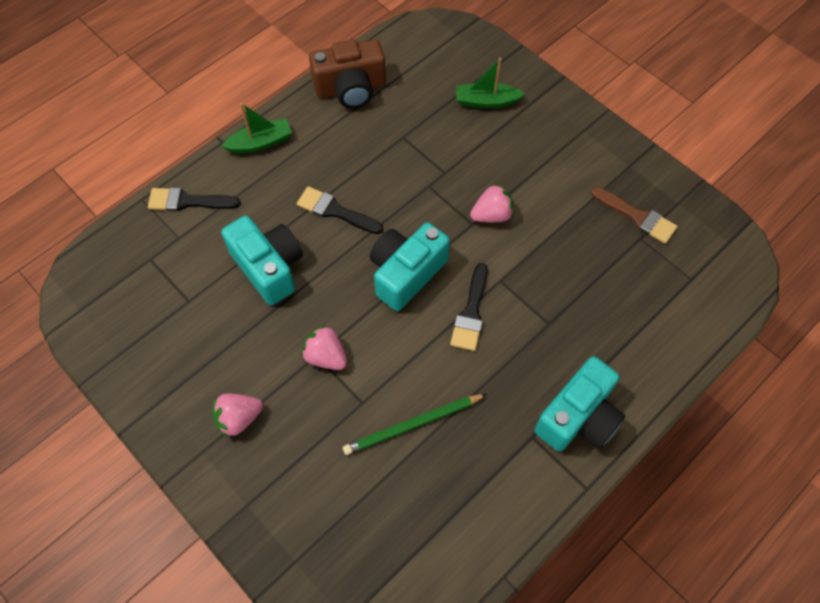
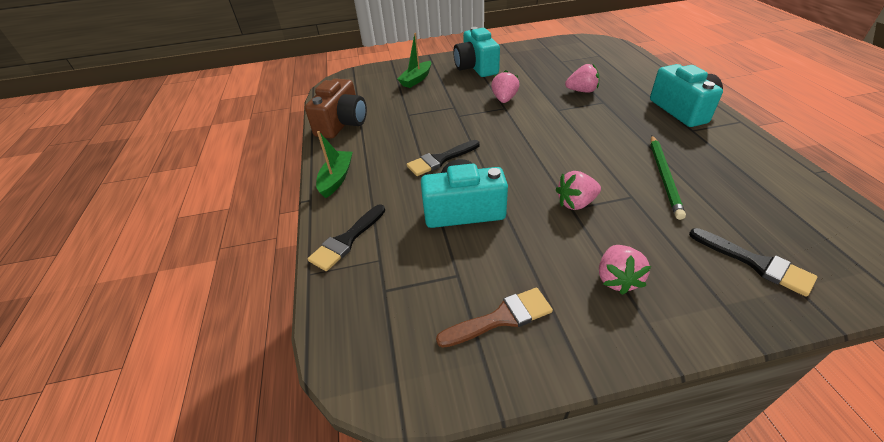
camera: 55 degrees left, 20 degrees down
(406, 273) = (524, 143): turquoise camera -> turquoise camera (476, 67)
(471, 313) = (577, 126): black brush -> black brush (756, 263)
(564, 290) = (582, 91): none -> pink strawberry
(637, 217) = (546, 58): brown brush -> brown brush (501, 318)

